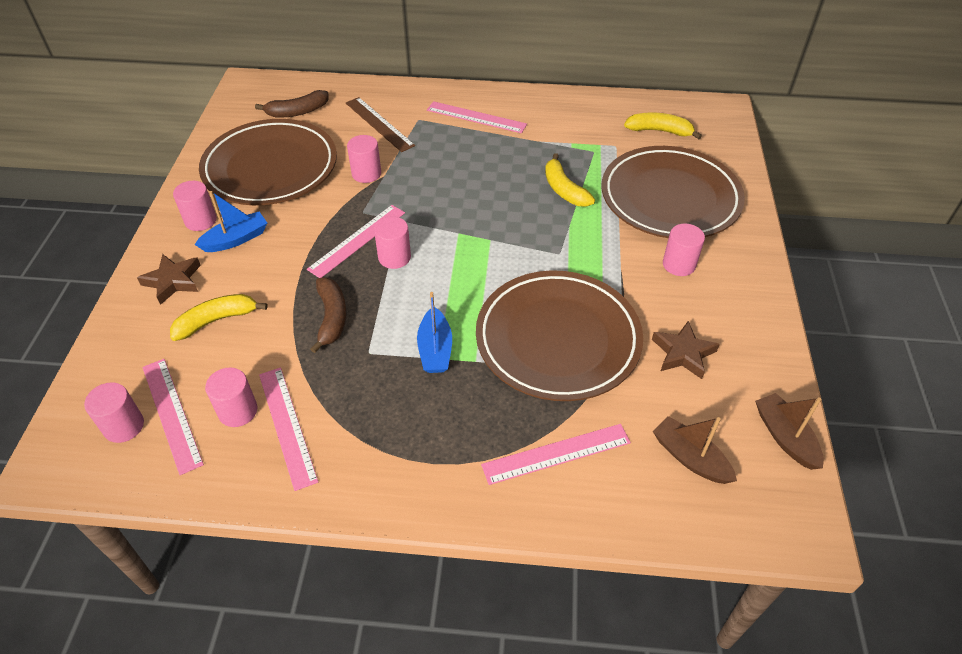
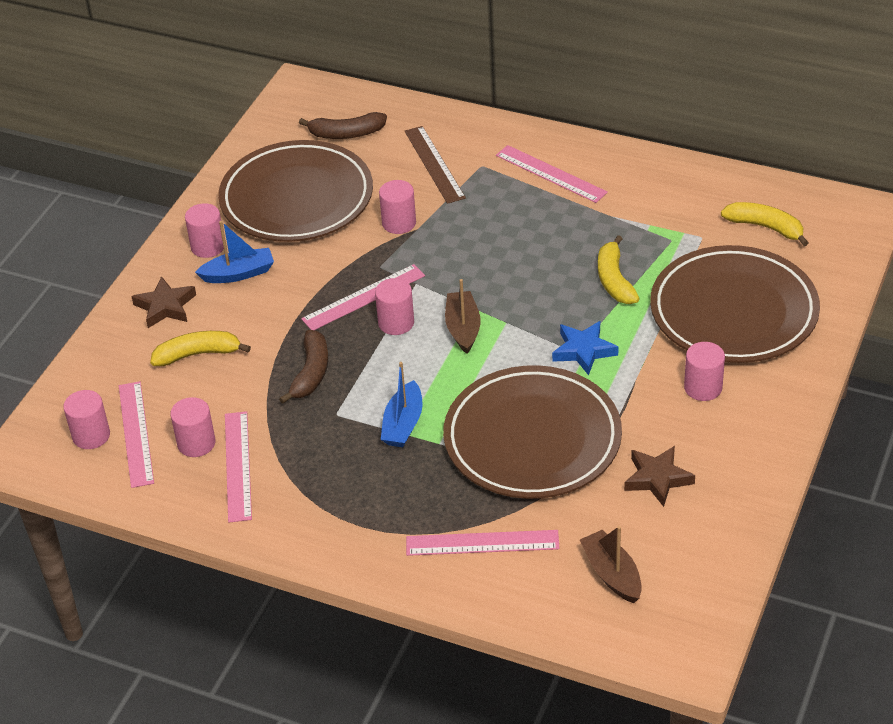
camera: 20 degrees right, 5 degrees down
(566, 252) = (583, 350): none -> blue star
(785, 437) = (719, 577): brown boat -> brown boat (463, 328)

